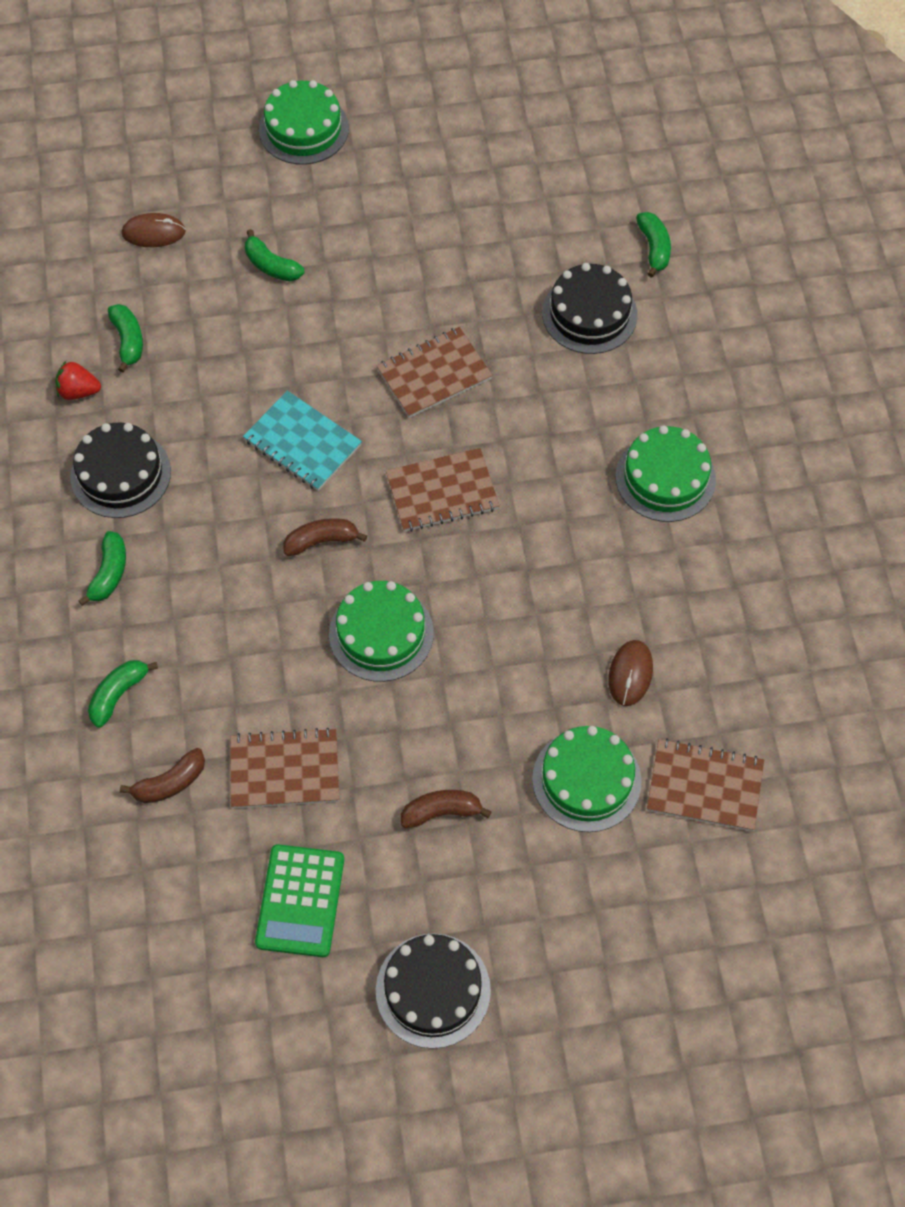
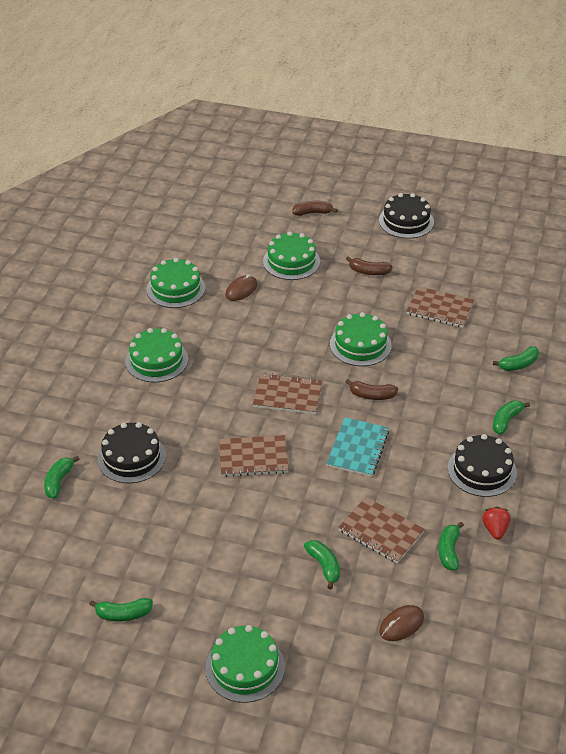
camera: 155 degrees left, 20 degrees down
(78, 391) = (495, 529): red strawberry -> red strawberry turned 120 degrees counterclockwise
(153, 232) = (401, 624): brown mouse -> brown mouse turned 60 degrees counterclockwise
(170, 783) = (502, 322): brown banana -> brown banana (312, 213)
(300, 901) = (453, 263): green calculator -> none
(302, 442) = (357, 448): turquoise notebook -> turquoise notebook turned 45 degrees clockwise
(465, 132) = (123, 614): none -> green banana
(704, 786) = (237, 243): brown notebook -> brown notebook (381, 531)
(735, 632) = (176, 288): none -> green cake

